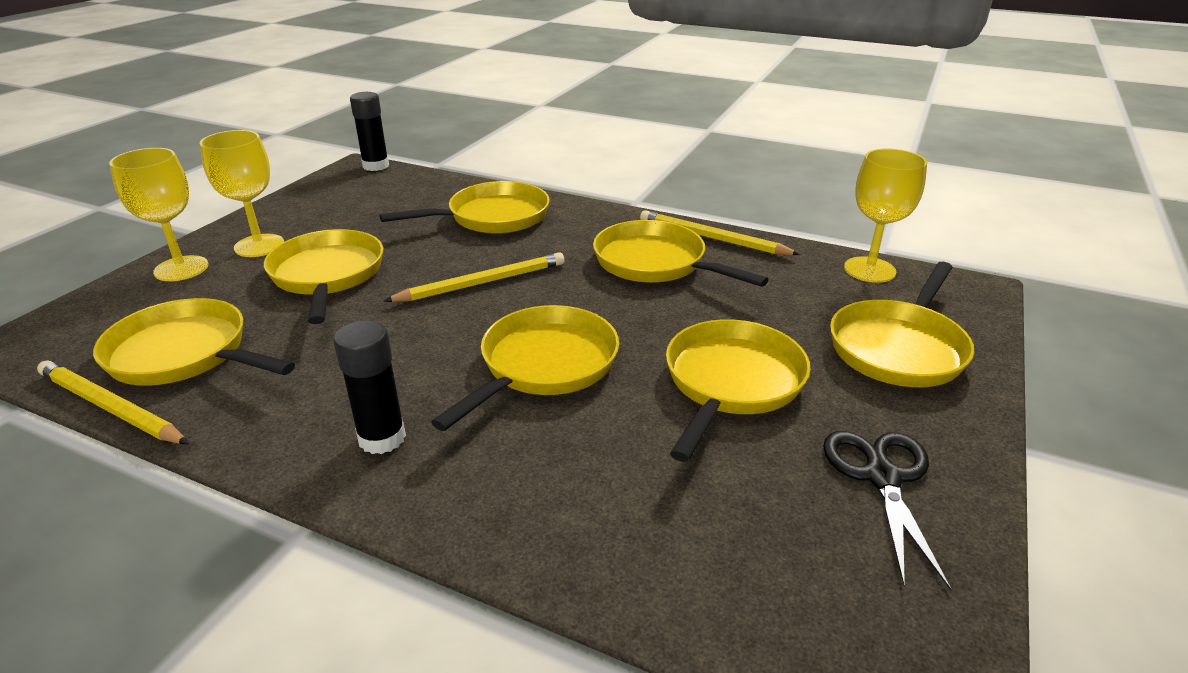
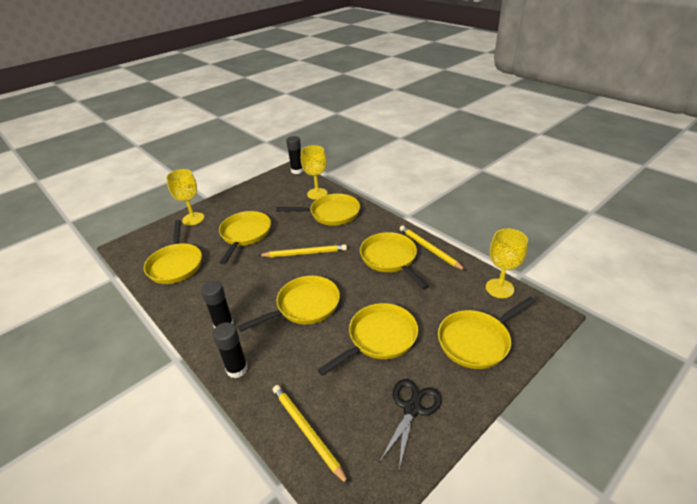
camera: 25 degrees right, 5 degrees up
(110, 408) = (142, 284): yellow pencil -> yellow pencil (307, 432)
(185, 354) = (176, 264): yellow pan -> yellow pan turned 150 degrees counterclockwise
(259, 246) = (227, 212): yellow goblet -> yellow goblet (317, 193)
(470, 511) = (237, 369): none -> black glue stick

